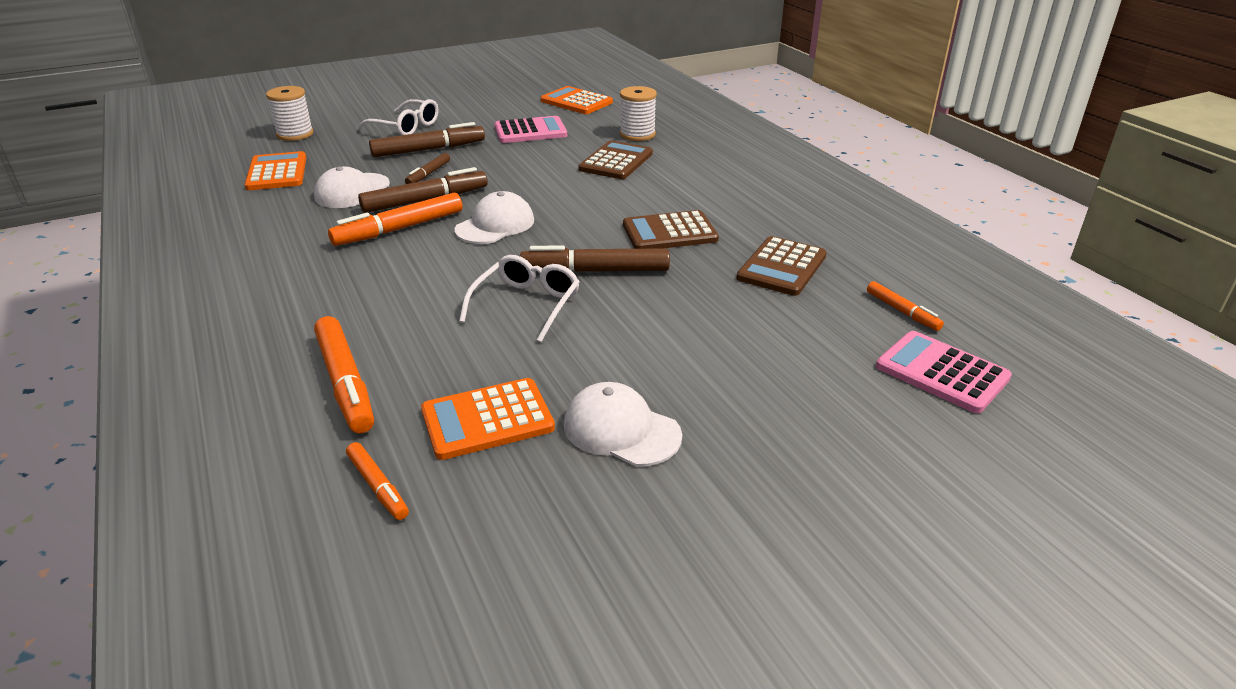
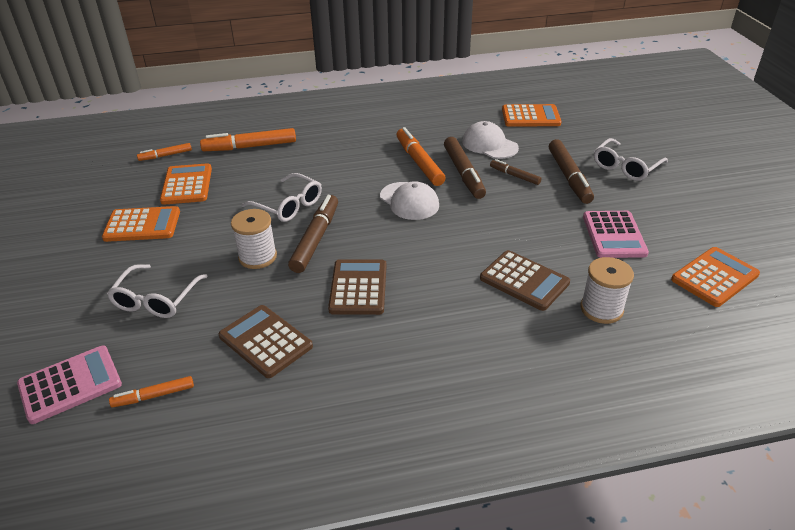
camera: 105 degrees right, 5 degrees up
(295, 134) = (609, 119): white spool -> white spool (257, 257)
(621, 430) = (142, 225): white cap -> orange calculator
(772, 357) = (156, 299): none -> white glasses

